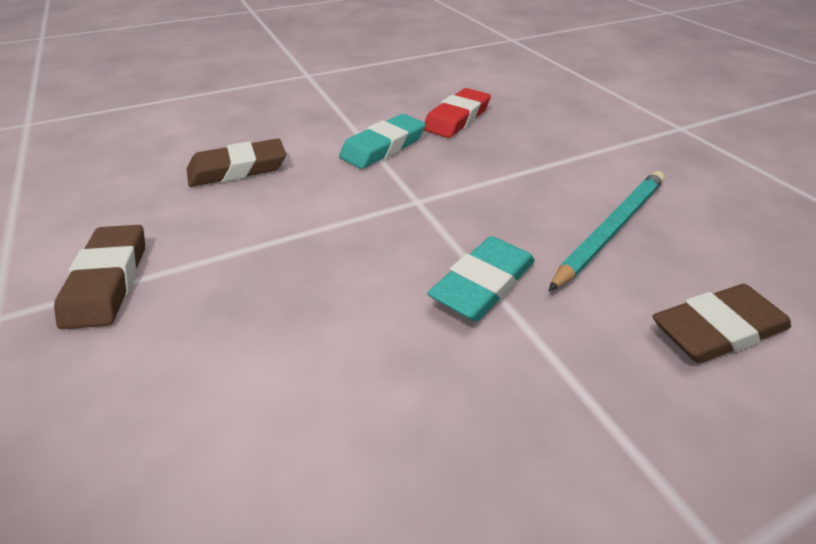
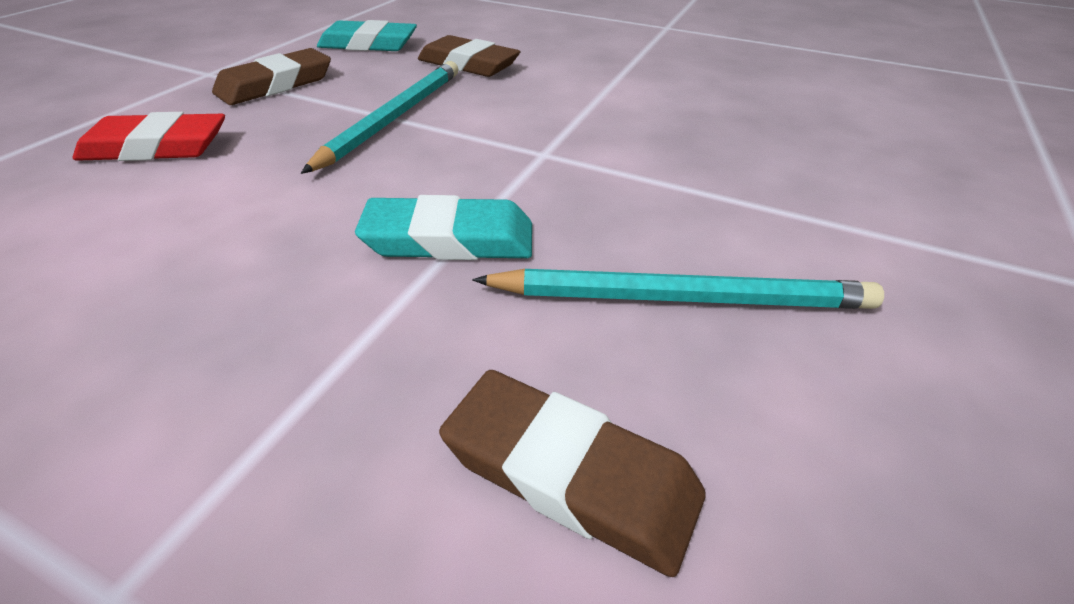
camera: 50 degrees right, 0 degrees up
(278, 240) = (393, 118): none -> turquoise pencil
(383, 147) = (608, 102): turquoise eraser -> turquoise eraser (368, 44)
(457, 118) = (739, 116): red eraser -> red eraser (156, 147)

